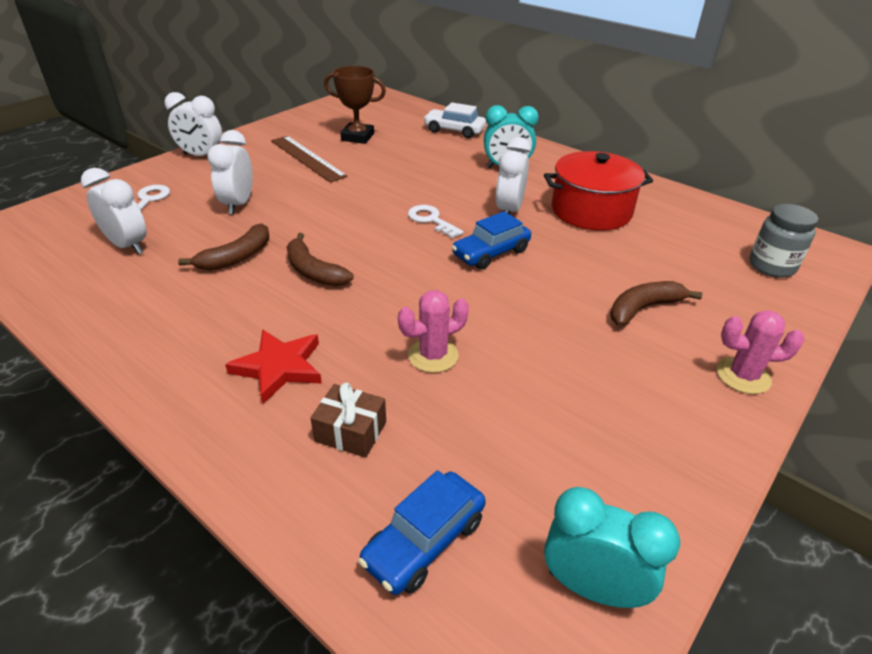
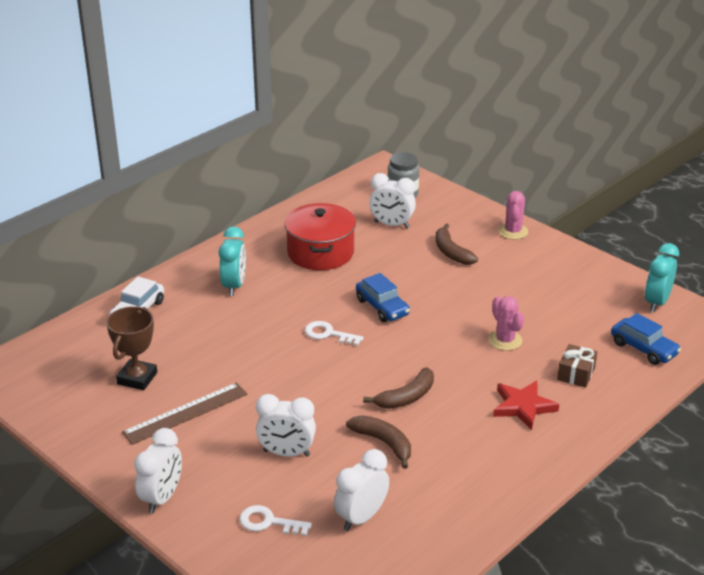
camera: 85 degrees left, 5 degrees down
(431, 220) = (328, 334): white key -> white key turned 60 degrees clockwise
(509, 210) = (316, 292): white clock -> white clock (391, 225)

